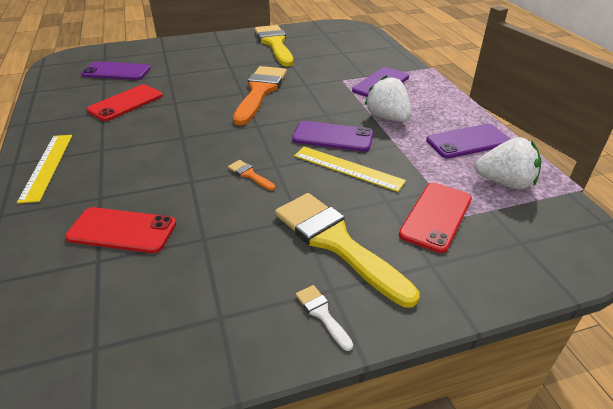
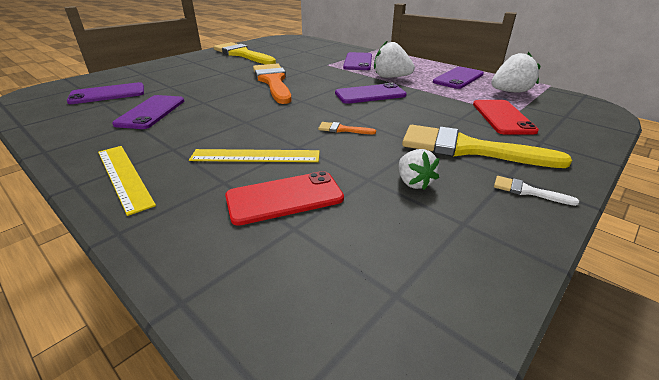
camera: 30 degrees left, 5 degrees down
(125, 103) = (151, 112): red phone -> purple phone
(234, 259) = (413, 182): none -> white strawberry
(347, 168) = (408, 108): yellow ruler -> yellow ruler (255, 156)

